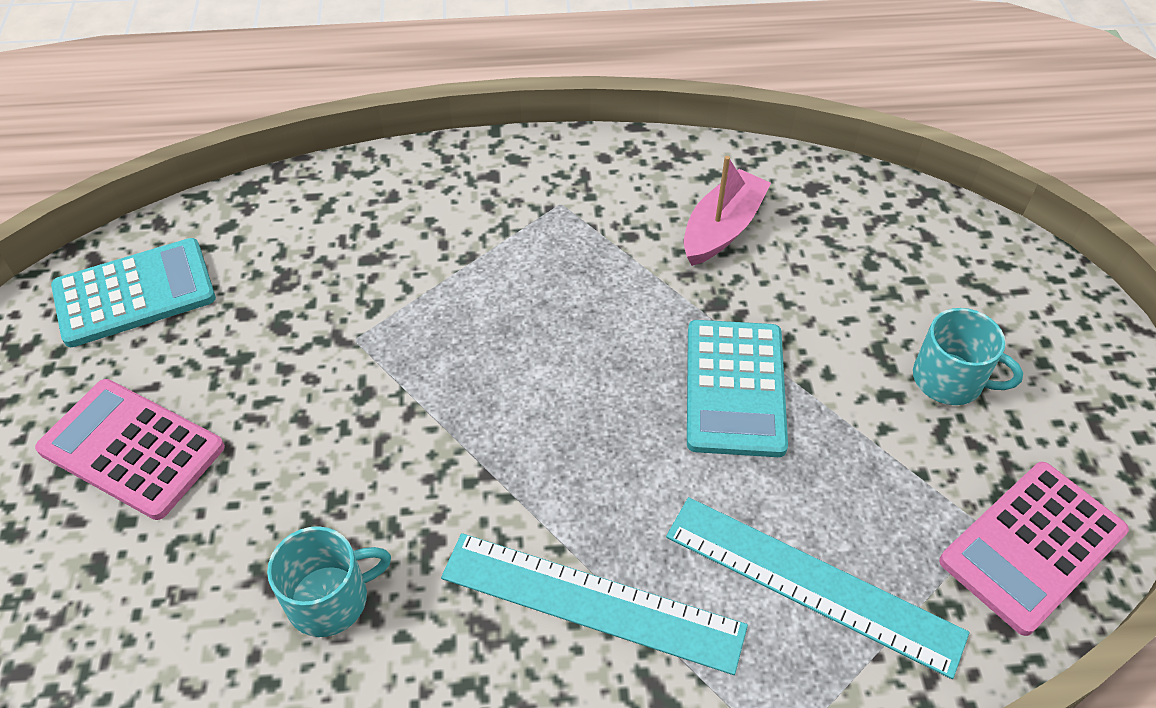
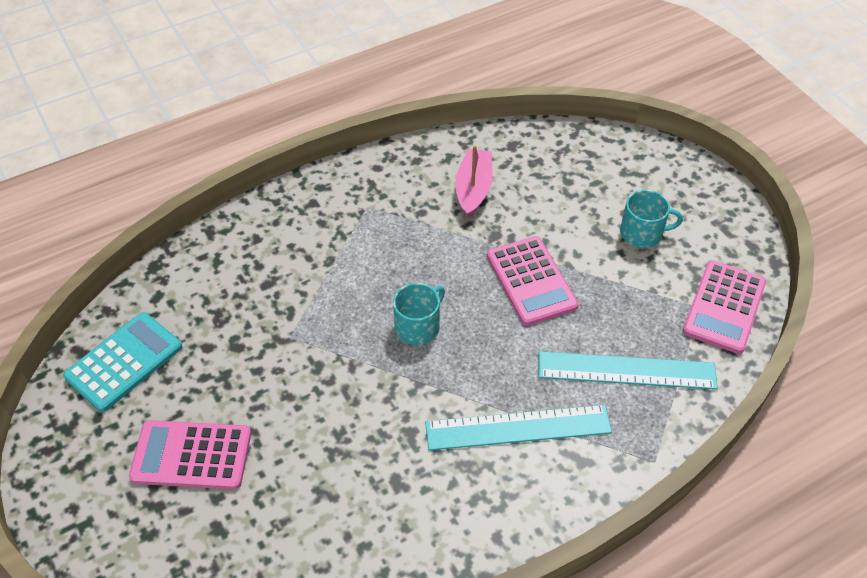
camera: 25 degrees left, 0 degrees up
(330, 599) = (372, 487): turquoise mug -> turquoise mug (418, 326)
(735, 388) = (531, 281): turquoise calculator -> pink calculator

